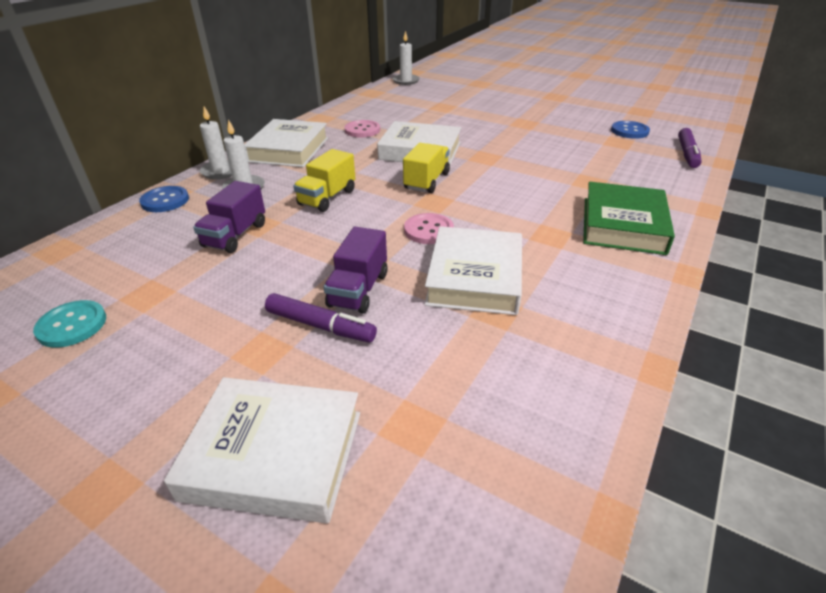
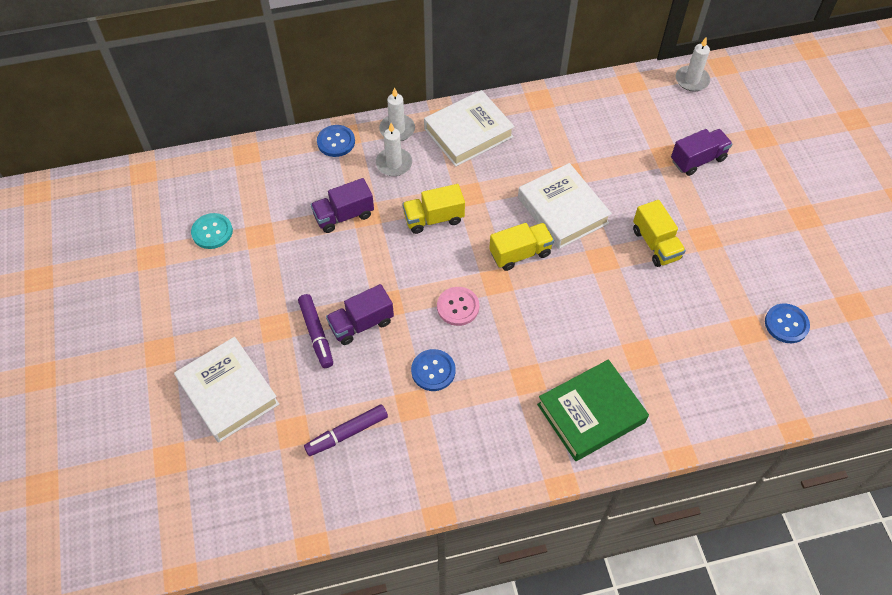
camera: 45 degrees right, 20 degrees up
(362, 130) = (552, 144): pink button -> none
(463, 102) = (697, 160): none -> purple truck
(474, 277) = (433, 371): white book -> blue button
(504, 137) = (655, 244): none -> yellow truck
(687, 154) = (784, 393): purple marker -> purple marker (347, 433)

